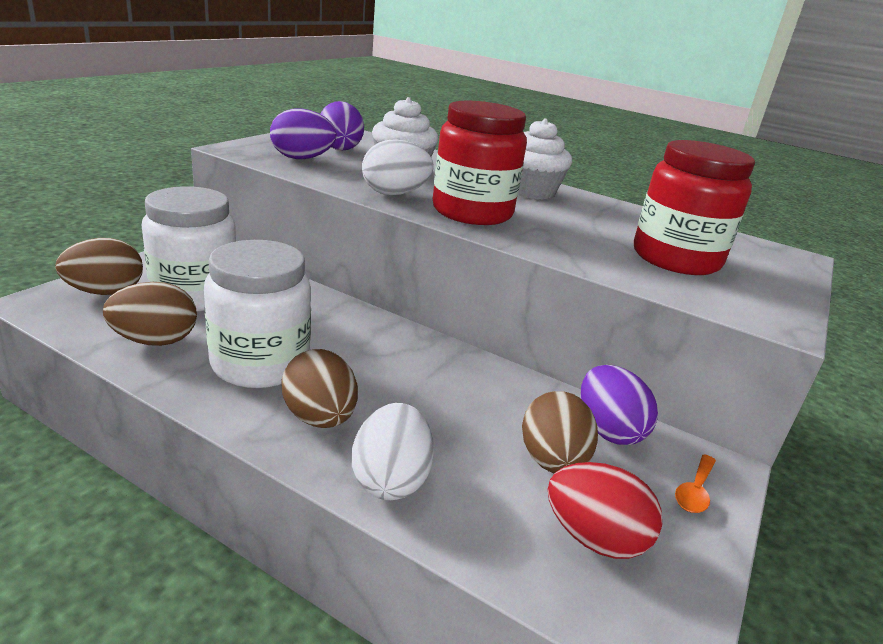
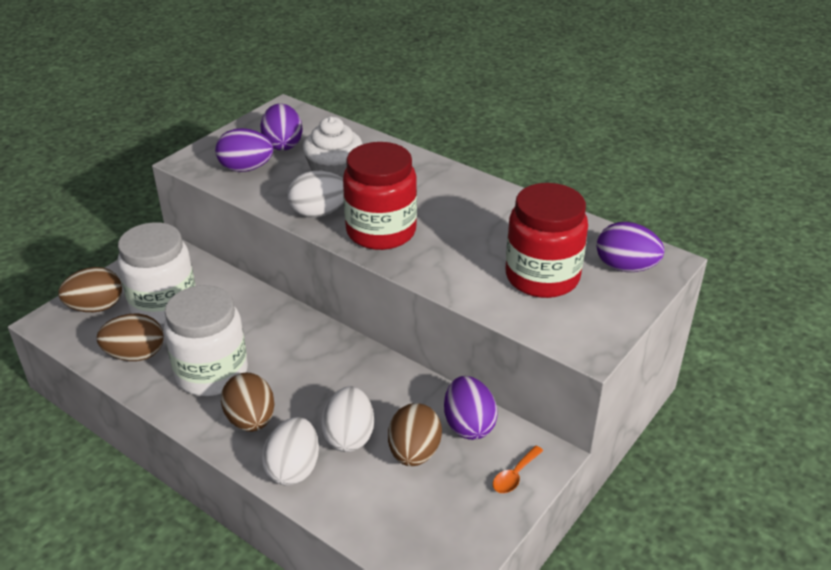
camera: 10 degrees right, 10 degrees up
(459, 440) = (349, 436): none -> white egg
(531, 191) = (448, 191): white cupcake -> none
(594, 538) = (423, 511): red egg -> none
(759, 257) = (625, 267): none -> purple egg

